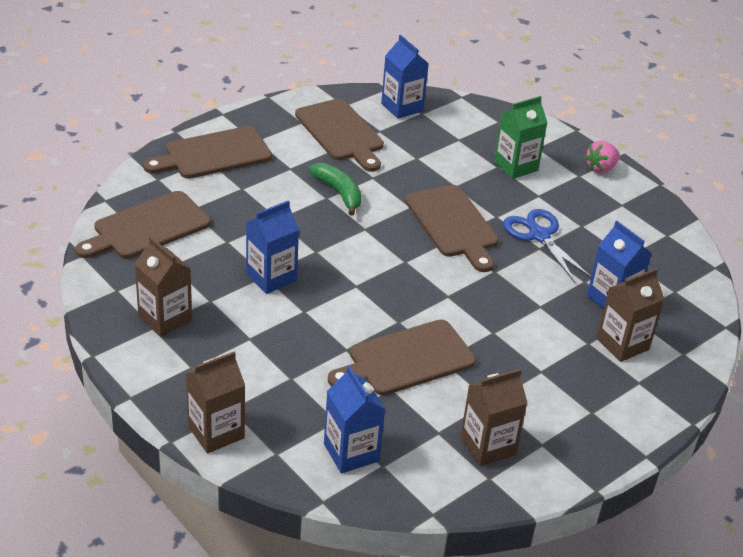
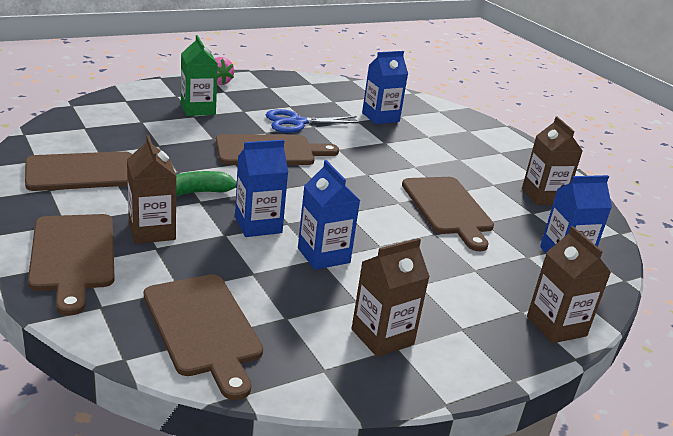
camera: 80 degrees left, 10 degrees down
(402, 107) = (66, 134): blue carton -> blue carton (258, 225)
(622, 344) = (429, 126): brown carton -> brown carton (152, 231)

